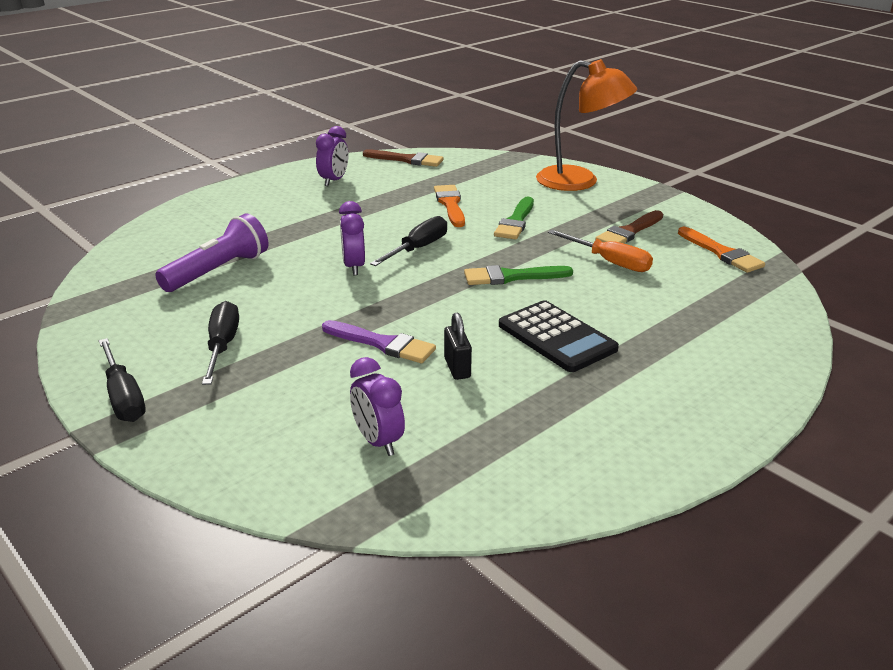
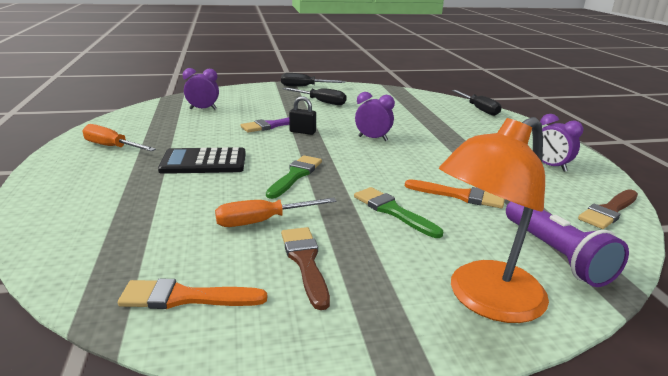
camera: 120 degrees right, 5 degrees down
(218, 271) = (405, 112): purple flashlight -> purple flashlight (555, 254)
(418, 248) = (379, 161): black screwdriver -> black screwdriver (479, 109)
(457, 368) = (223, 133): black padlock -> black padlock (302, 132)
(616, 428) = (112, 147): none -> orange screwdriver

